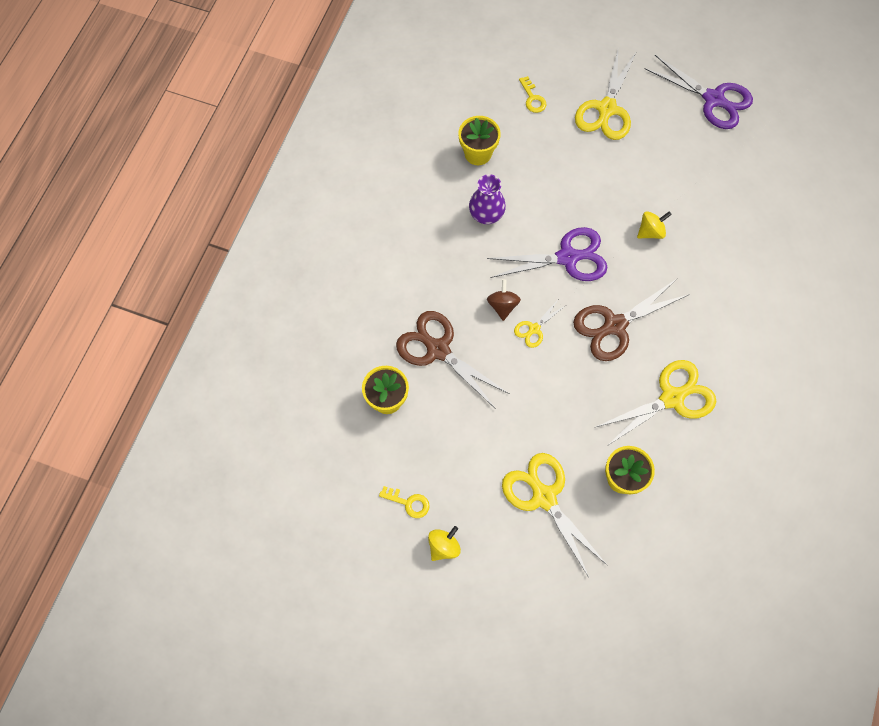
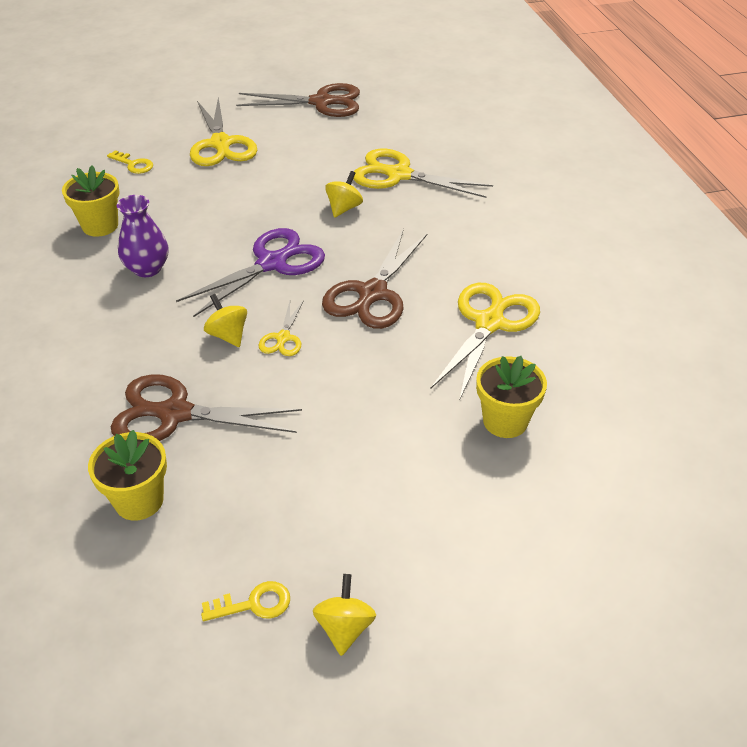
camera: 35 degrees left, 25 degrees down
(502, 305) = (228, 335): brown spinning top -> yellow spinning top
(544, 497) = (431, 491): yellow scissors -> yellow scissors (399, 175)
(713, 99) = (321, 102): purple scissors -> brown scissors

